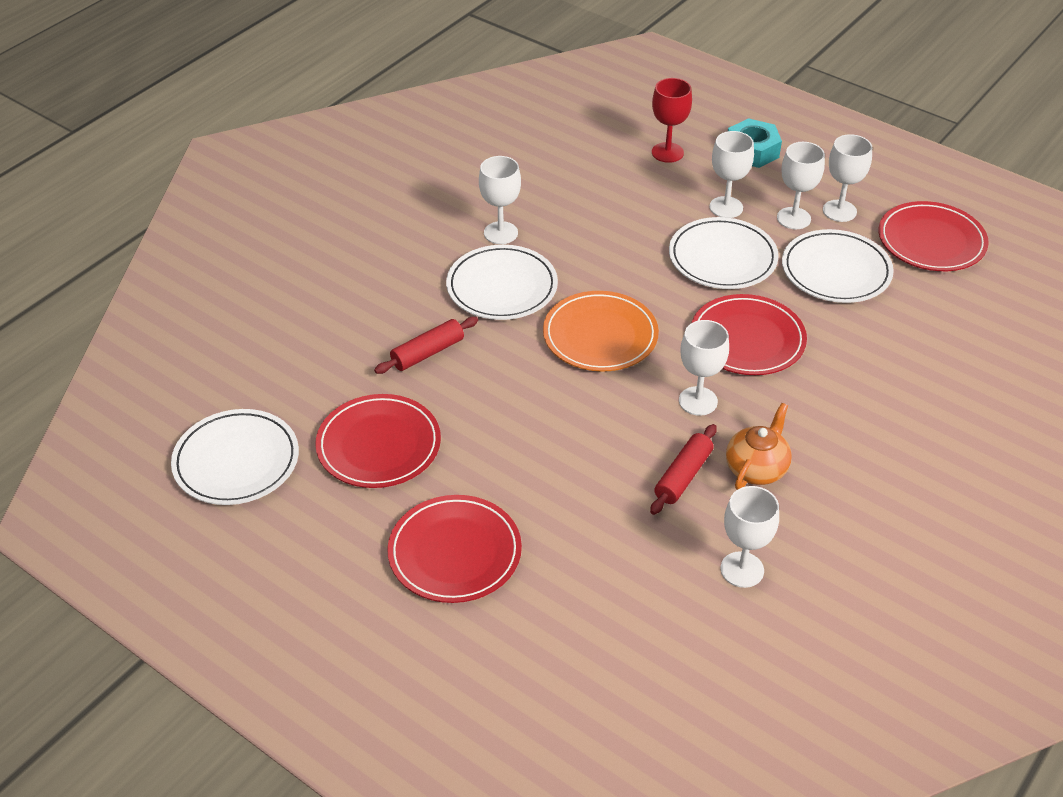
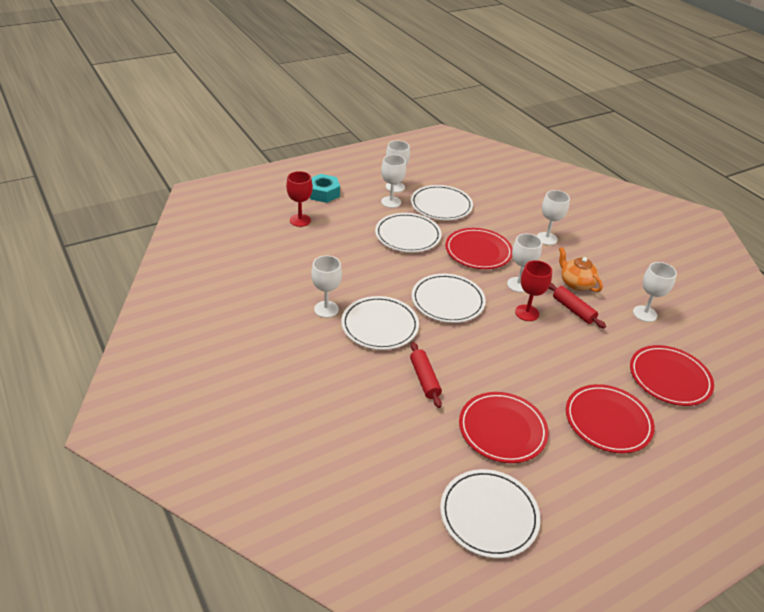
camera: 70 degrees left, 5 degrees down
(600, 335) = (447, 301): orange plate -> white plate
(635, 424) = (527, 313): none -> red goblet
(726, 207) = (365, 219): white goblet -> white goblet (546, 238)
(931, 241) = (436, 172): red plate -> red plate (669, 378)

